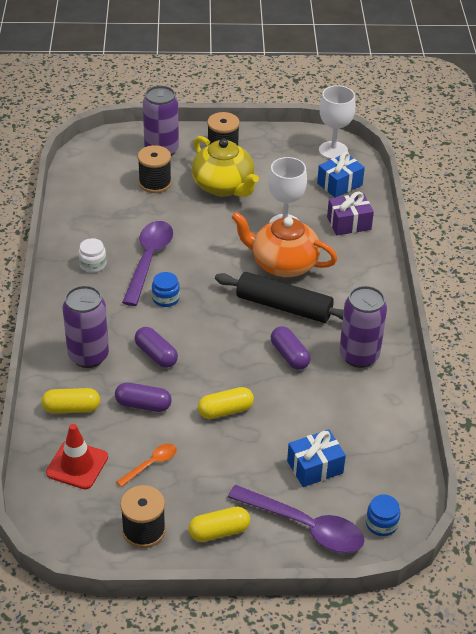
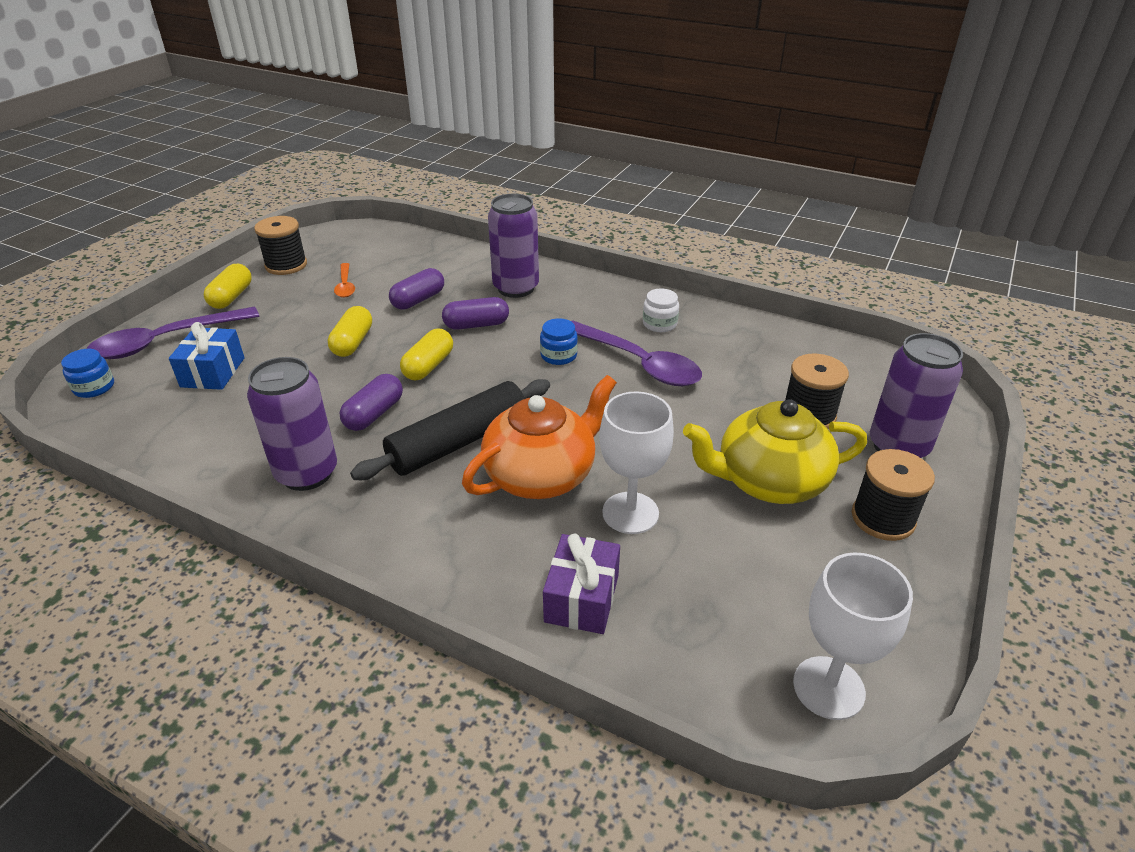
camera: 120 degrees right, 5 degrees down
(71, 408) = (458, 265): yellow capsule -> yellow capsule (428, 366)
(77, 465) = (391, 254): red traffic cone -> none
(289, 355) = (374, 414): purple capsule -> purple capsule turned 60 degrees counterclockwise
(339, 184) = (705, 641): blue gift -> none

